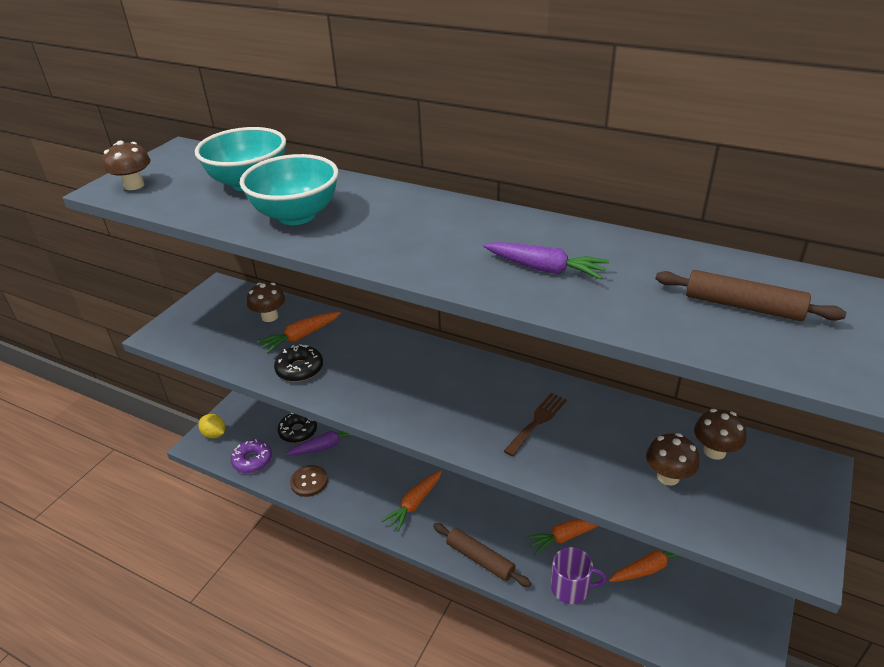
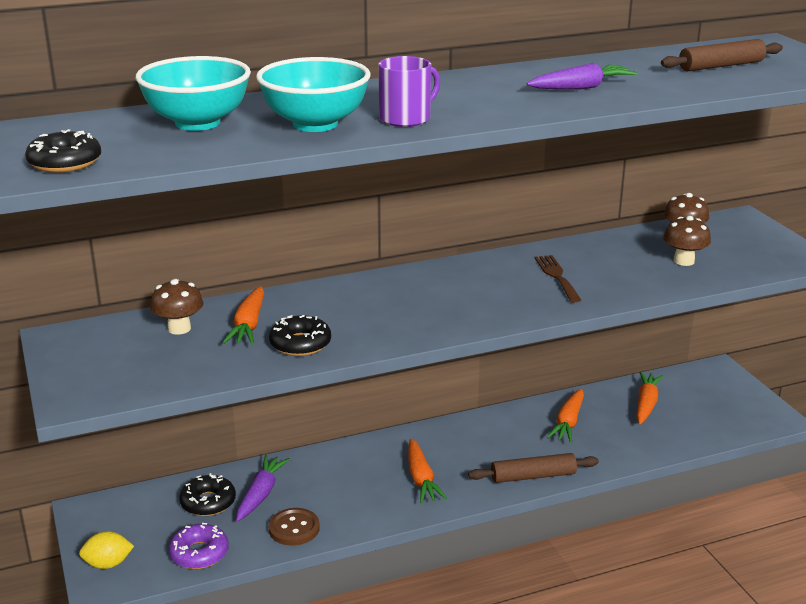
camera: 50 degrees left, 10 degrees down
(134, 185) = (65, 163): brown mushroom -> black donut
(571, 588) = (619, 448): purple mug -> purple mug (406, 118)

